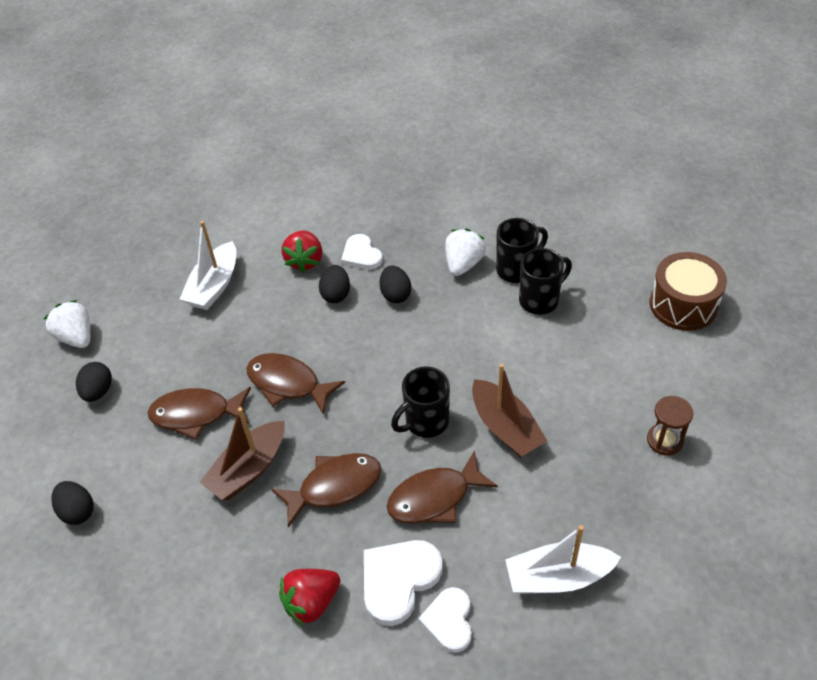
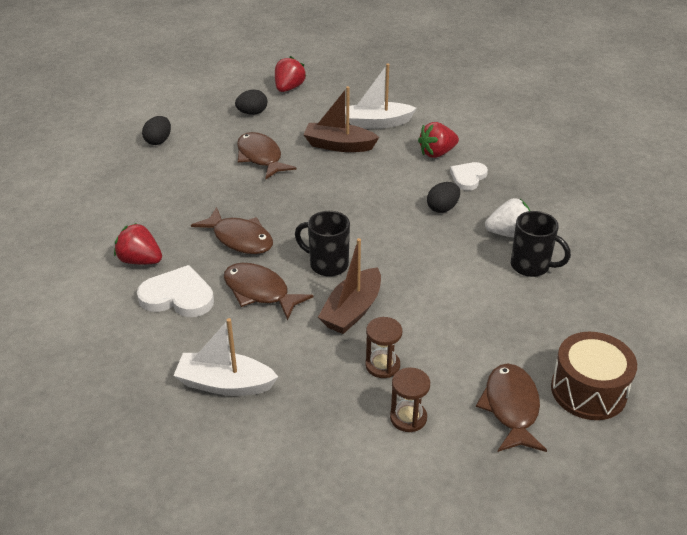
camera: 60 degrees right, 10 degrees down
(76, 337) = (289, 88): white strawberry -> red strawberry
(248, 469) = (230, 195): brown boat -> brown boat (339, 145)
(288, 384) = (315, 186): brown fish -> brown fish (511, 408)
(336, 294) = (417, 179): black egg -> none
(449, 621) = (157, 333): white heart -> none
(540, 300) = (508, 291): black mug -> none
(558, 577) = (225, 384): white boat -> white boat turned 45 degrees counterclockwise
(591, 433) = (382, 365): none -> brown hourglass

